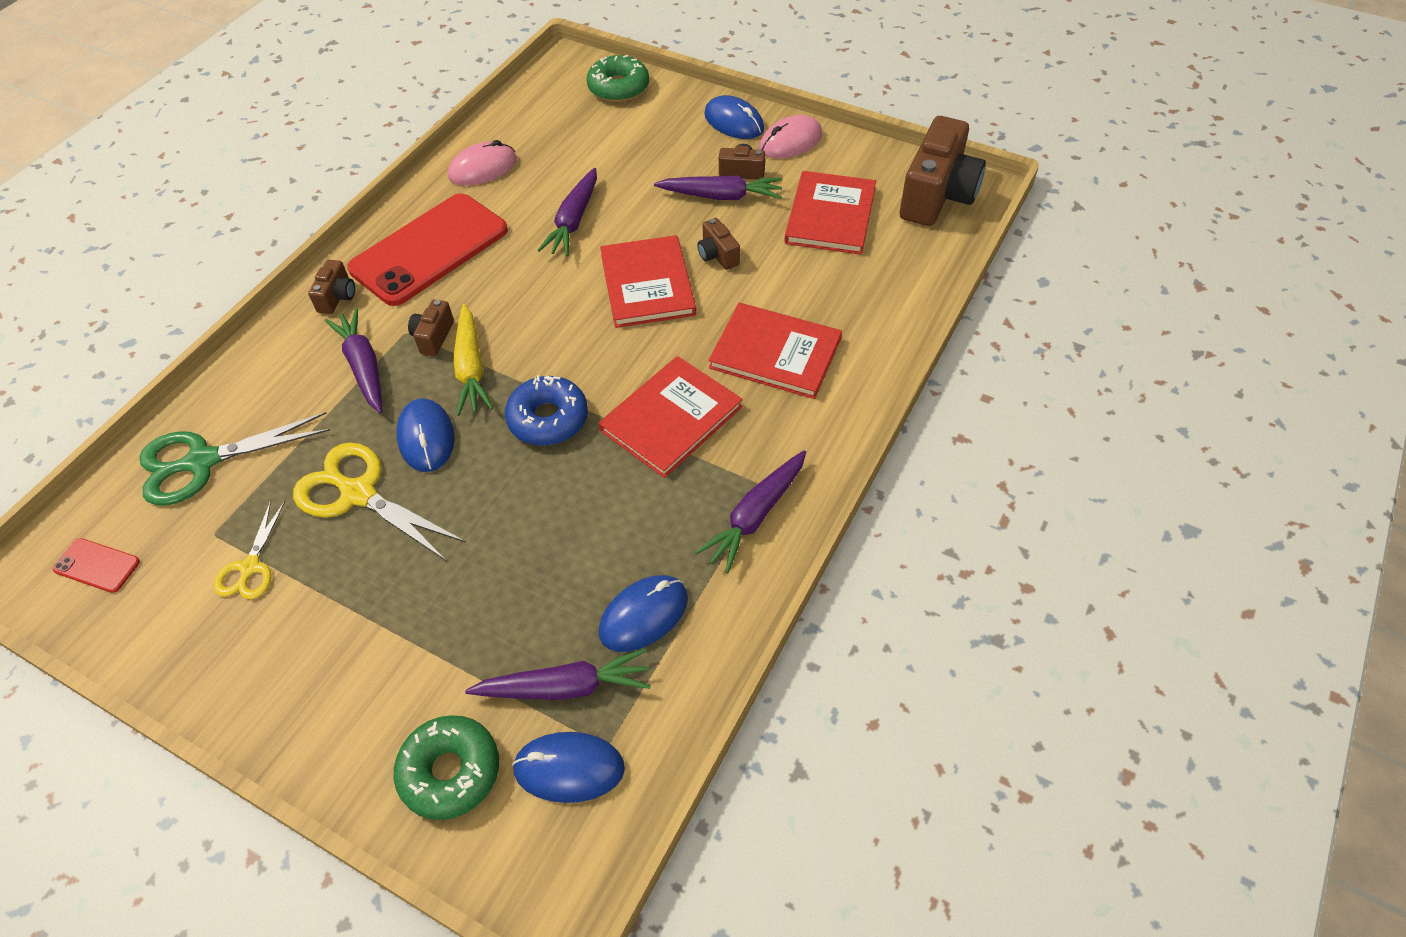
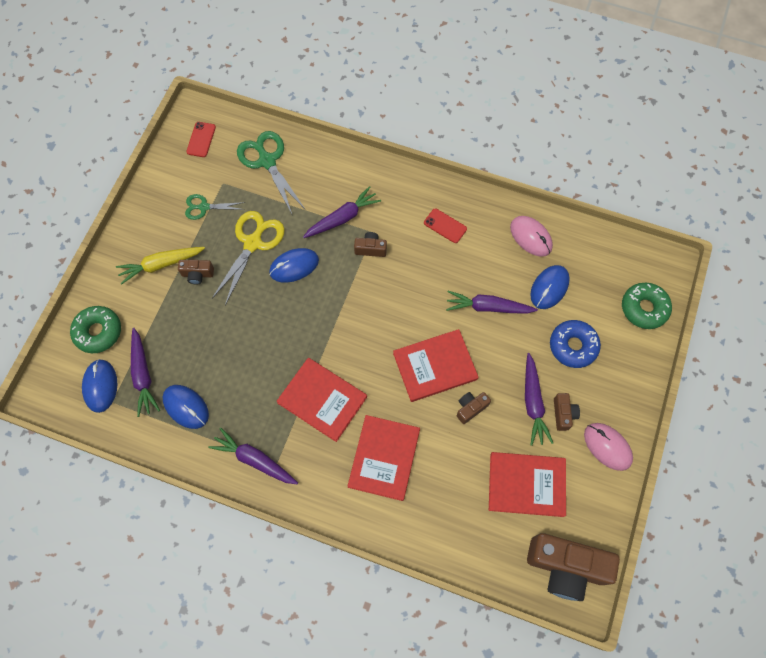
camera: 80 degrees right, 15 degrees up
(250, 567) = (204, 207): yellow scissors -> green scissors
(337, 297) = (395, 186): brown camera -> brown camera (197, 274)
(429, 250) = (445, 226): red phone -> red phone, size x0.41
(471, 368) = (348, 276): yellow carrot -> yellow carrot (161, 265)
(548, 419) = (314, 329): blue donut -> blue donut (573, 346)
(734, 122) = (622, 400): blue mouse -> blue mouse (549, 288)

